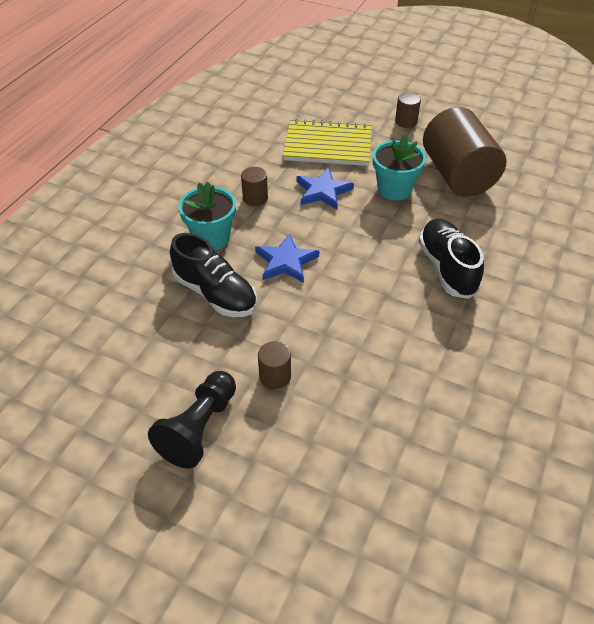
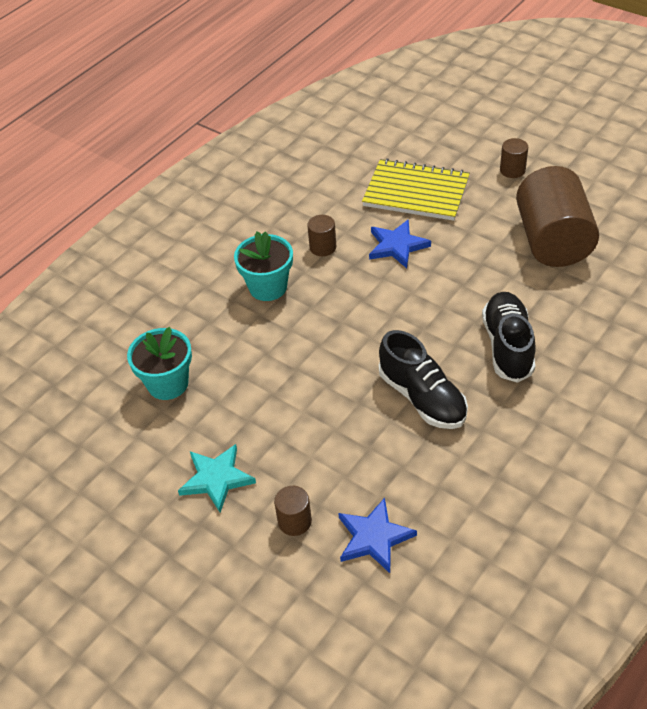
camera: 15 degrees right, 0 degrees up
(199, 428) = (216, 479): black pawn -> turquoise star
(215, 294) = (259, 347): black shoe -> black shoe (422, 398)
(275, 376) = (299, 438): brown cylinder -> brown cylinder (294, 521)
(286, 261) = (338, 321): blue star -> blue star (374, 537)
(394, 189) = (476, 251): turquoise flower pot -> turquoise flower pot (168, 383)

